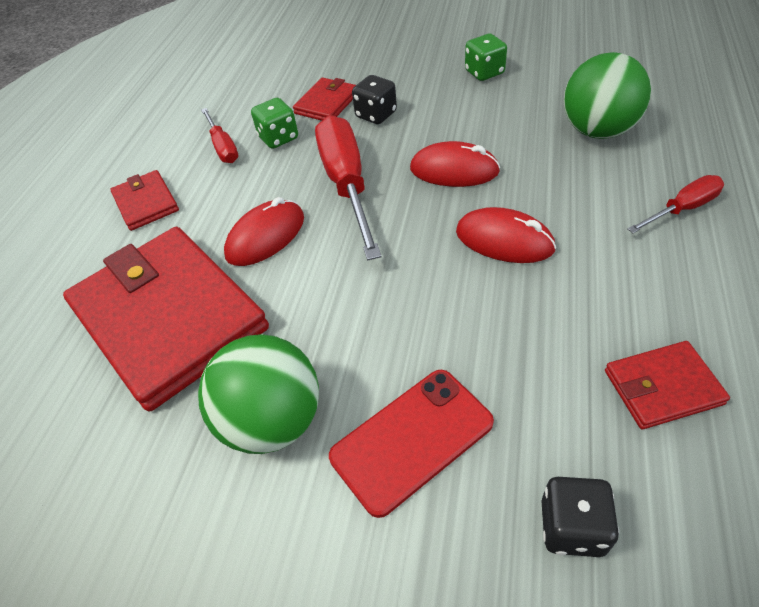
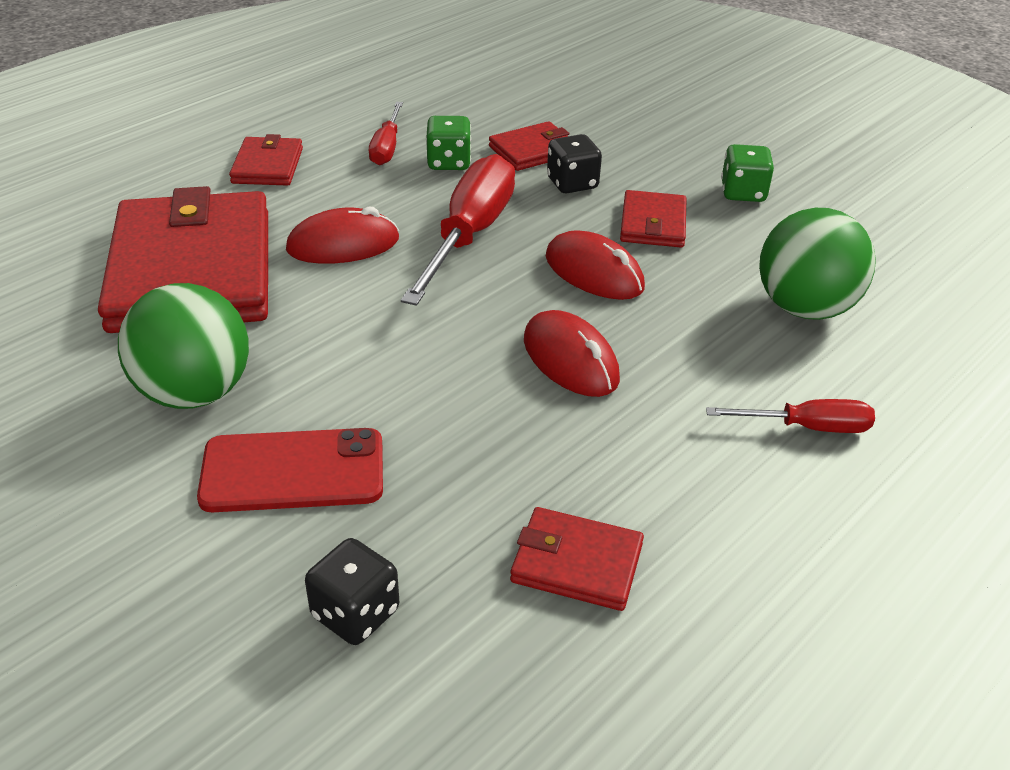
camera: 25 degrees right, 10 degrees down
(454, 118) = (653, 223): none -> red wallet

